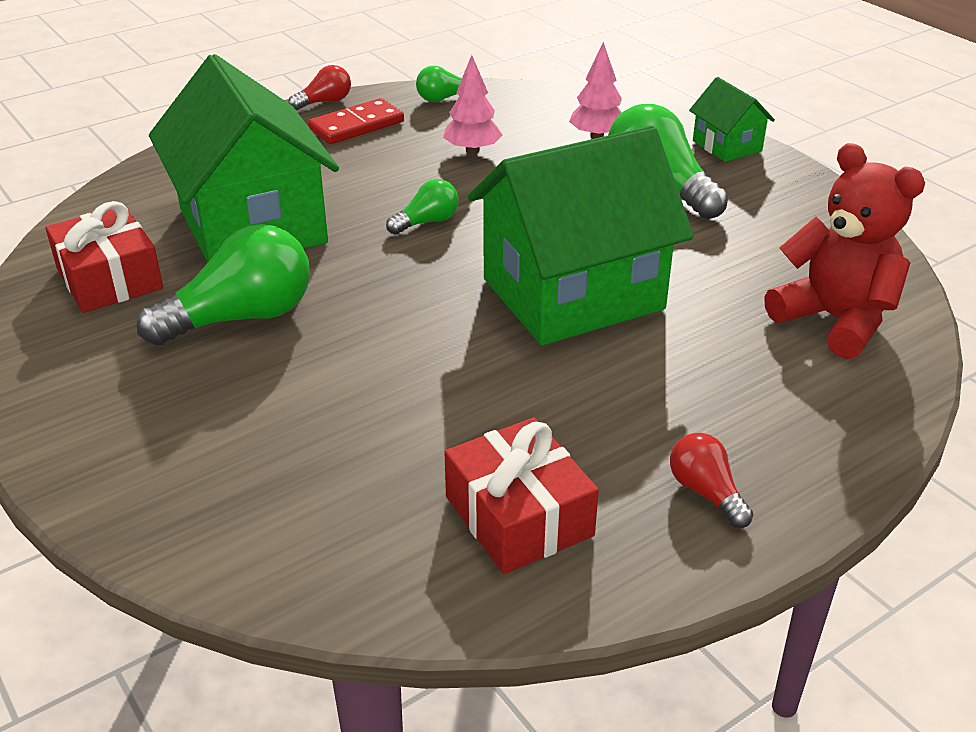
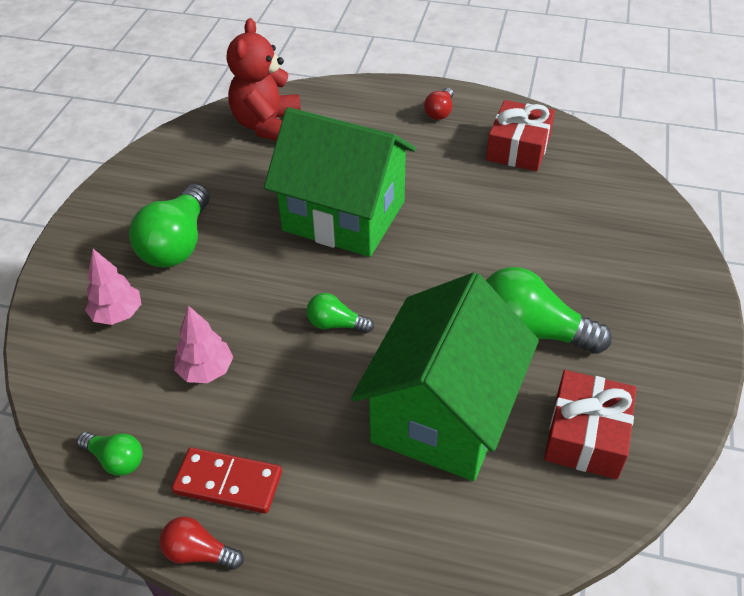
camera: 130 degrees left, 10 degrees up
(727, 146) = (78, 242): green house -> none

